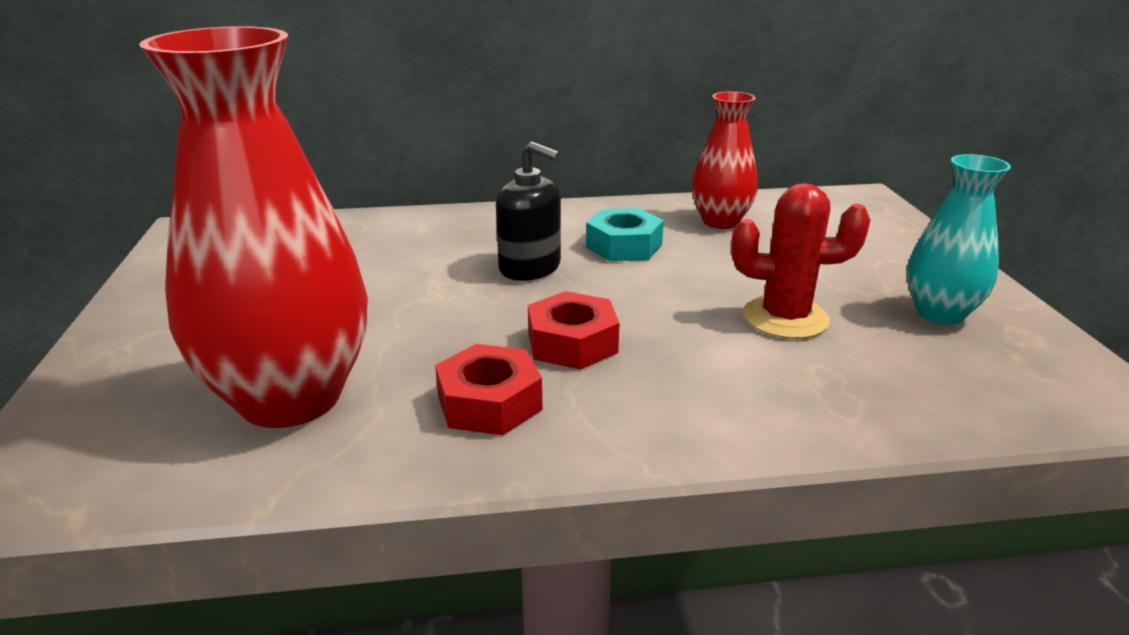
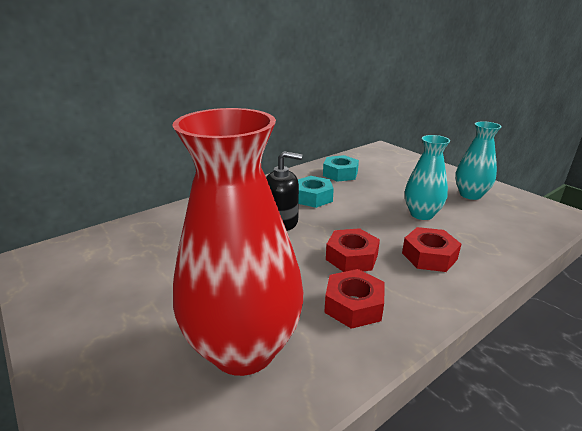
camera: 30 degrees left, 0 degrees up
(705, 381) = (429, 256): none -> red nut
(720, 222) = (340, 174): red vase -> turquoise nut
(785, 318) = (421, 214): red cactus -> turquoise vase

